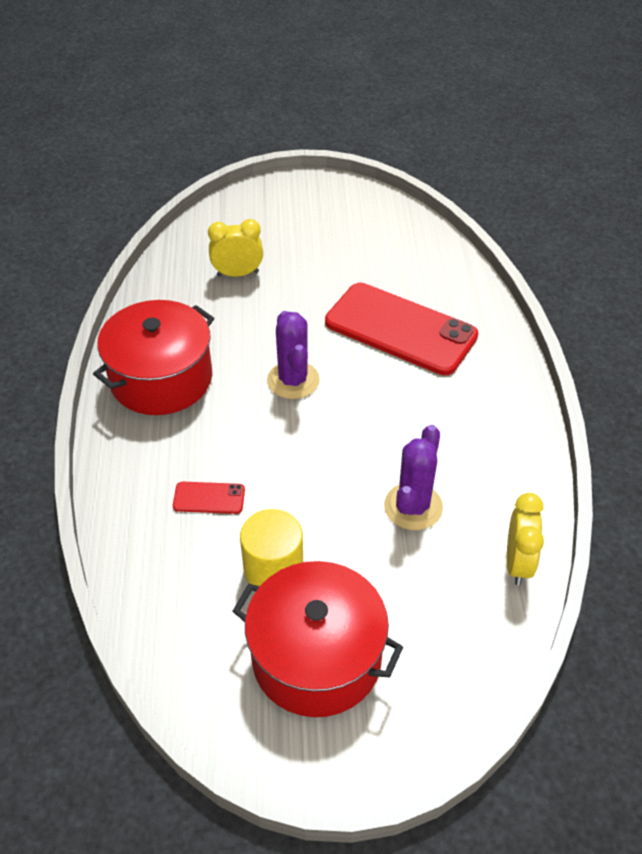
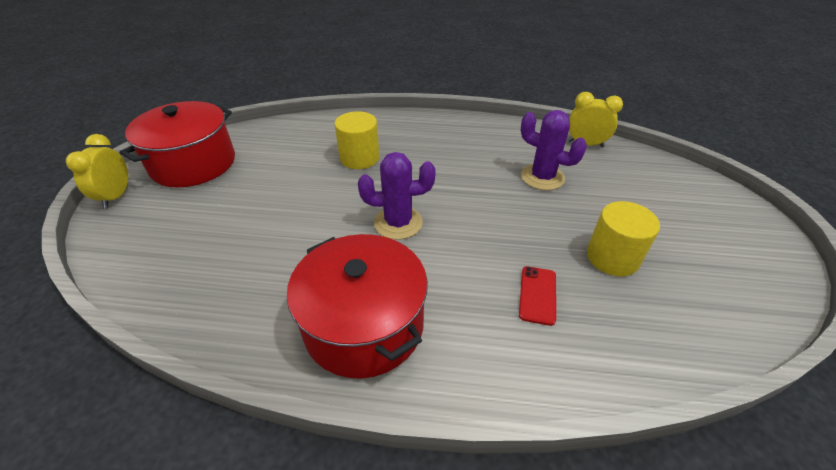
camera: 80 degrees left, 5 degrees down
(237, 274) = (228, 246): yellow clock -> yellow clock (116, 196)
(316, 657) = (690, 241): red pot -> red pot (193, 163)
(400, 329) = (359, 158): red phone -> yellow cylinder

